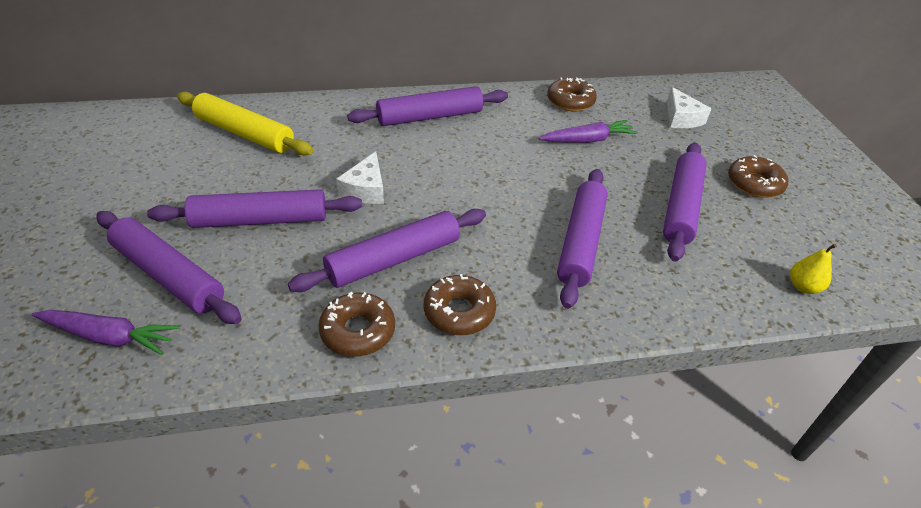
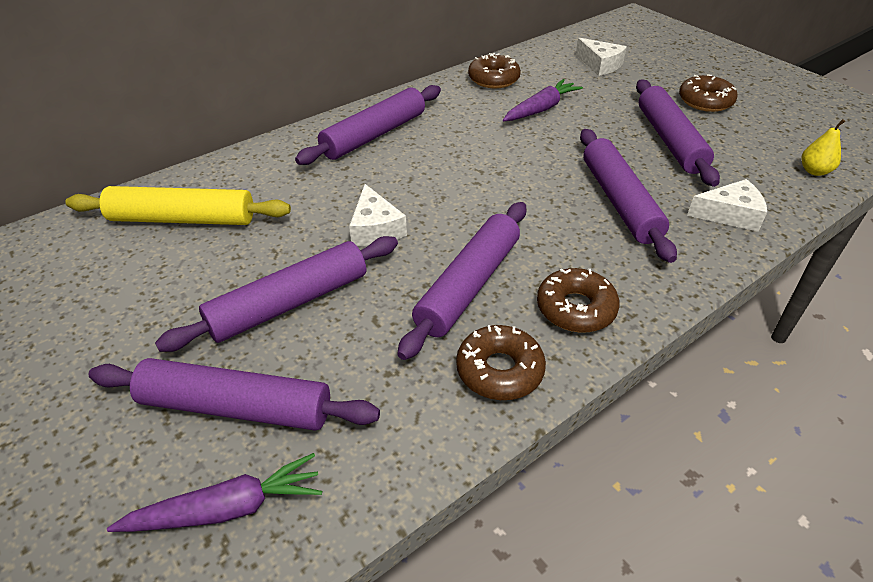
camera: 25 degrees left, 0 degrees up
(672, 292) = (729, 214): none -> white cheese

